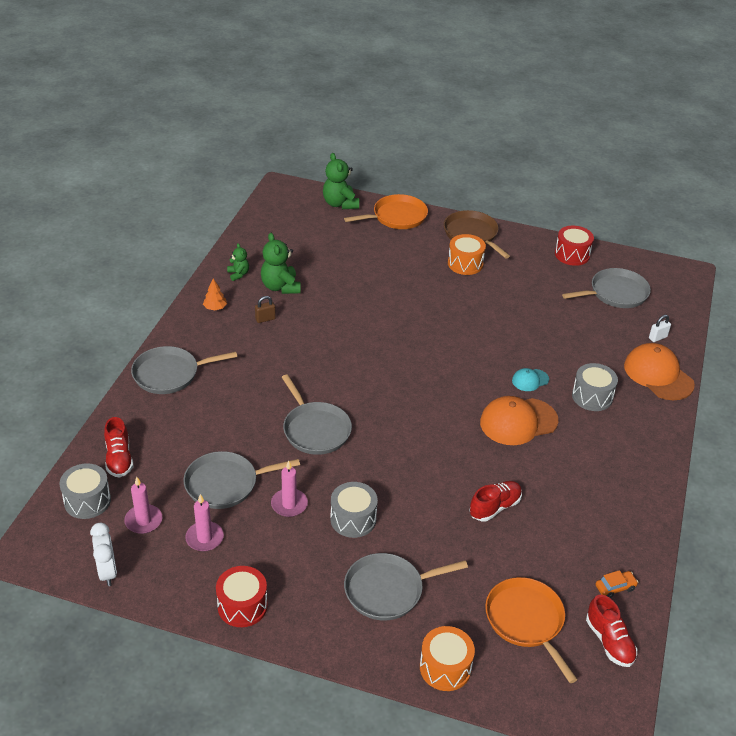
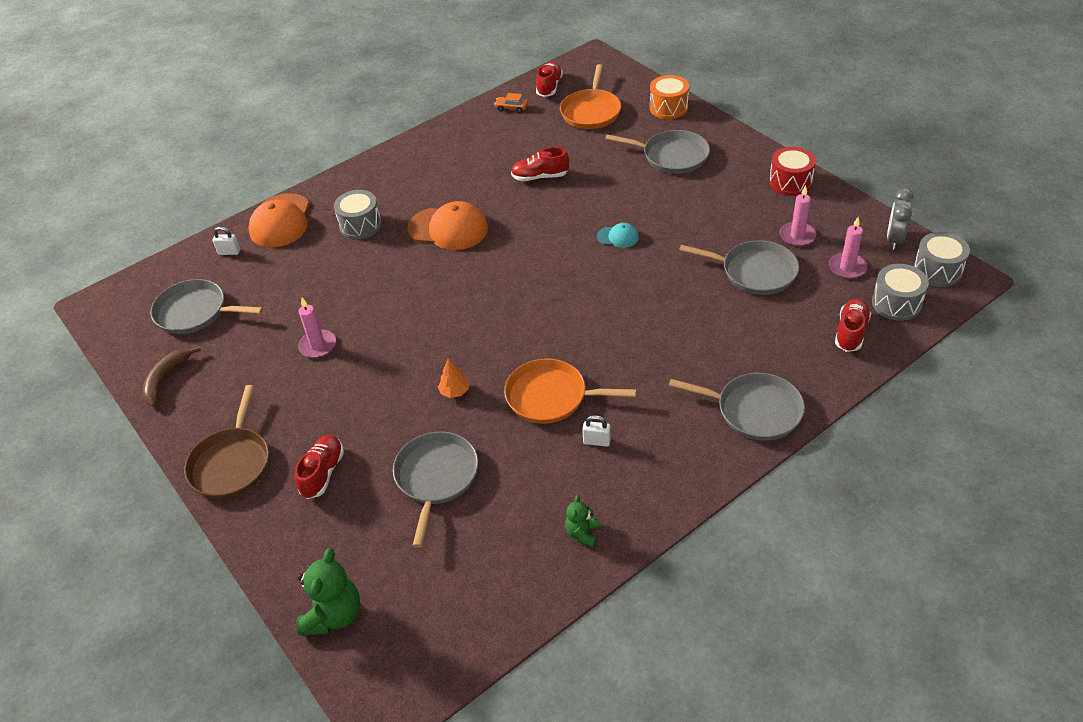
camera: 140 degrees left, 5 degrees up
(107, 572) = (894, 239): white clock -> grey clock
(215, 308) = (648, 487): orange tree -> orange tree (454, 391)
(265, 319) = (597, 441): brown padlock -> white padlock
(280, 287) = (542, 485): green teddy bear -> none
(289, 504) = (707, 236): pink candle -> pink candle (318, 345)
(315, 429) = (637, 289): grey pan -> grey pan (436, 478)
(353, 519) = (661, 207): grey drum -> grey drum (937, 270)
(397, 217) = (285, 544): orange pan -> orange pan (551, 396)
(415, 248) = (323, 473): none -> red shoe
(465, 264) = (293, 420): orange drum -> none
(530, 380) = (394, 259): turquoise cap -> turquoise cap (618, 237)
(572, 254) = (166, 379): red drum -> brown banana

